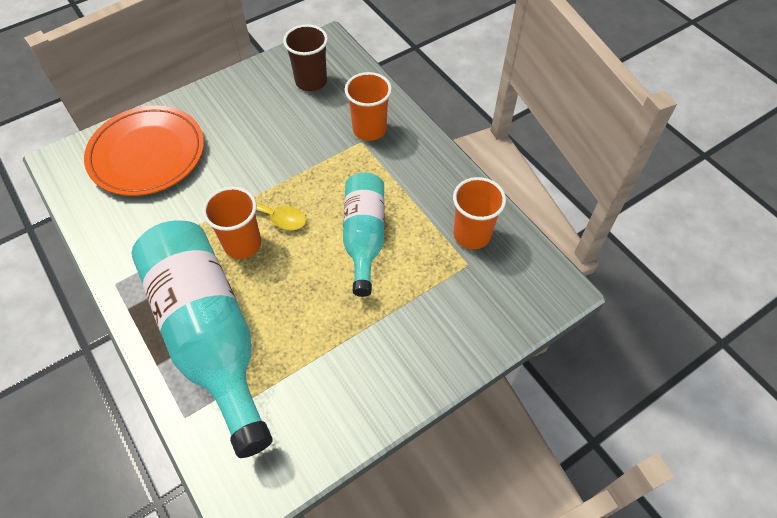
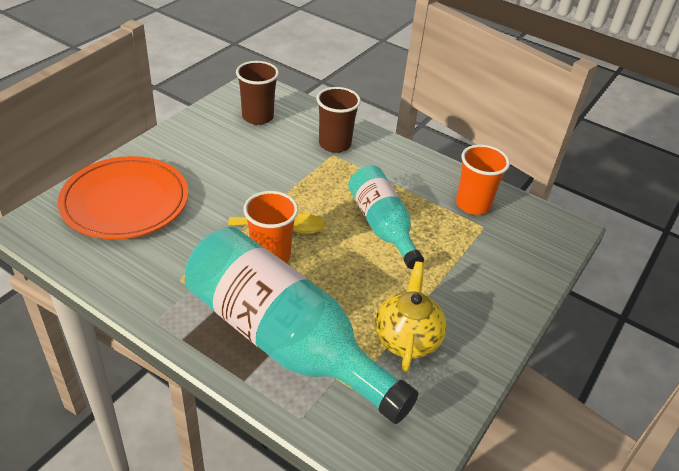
camera: 25 degrees left, 15 degrees down
(319, 367) = (407, 338): none -> yellow teapot
(369, 129) = (334, 144): orange cup -> brown cup

